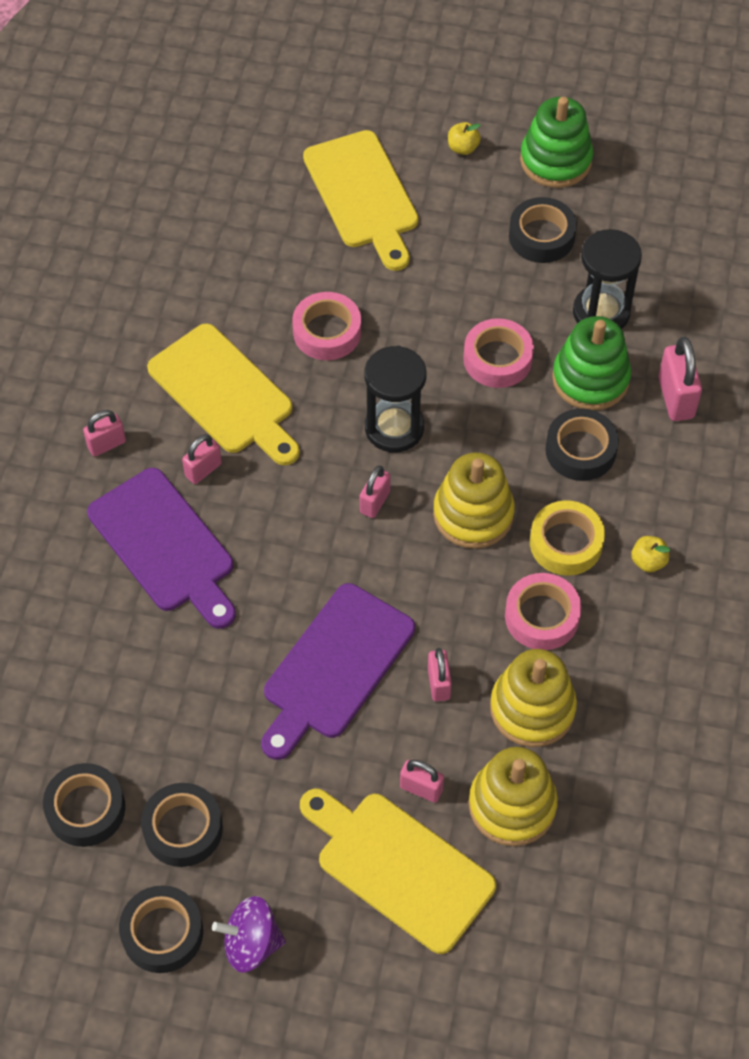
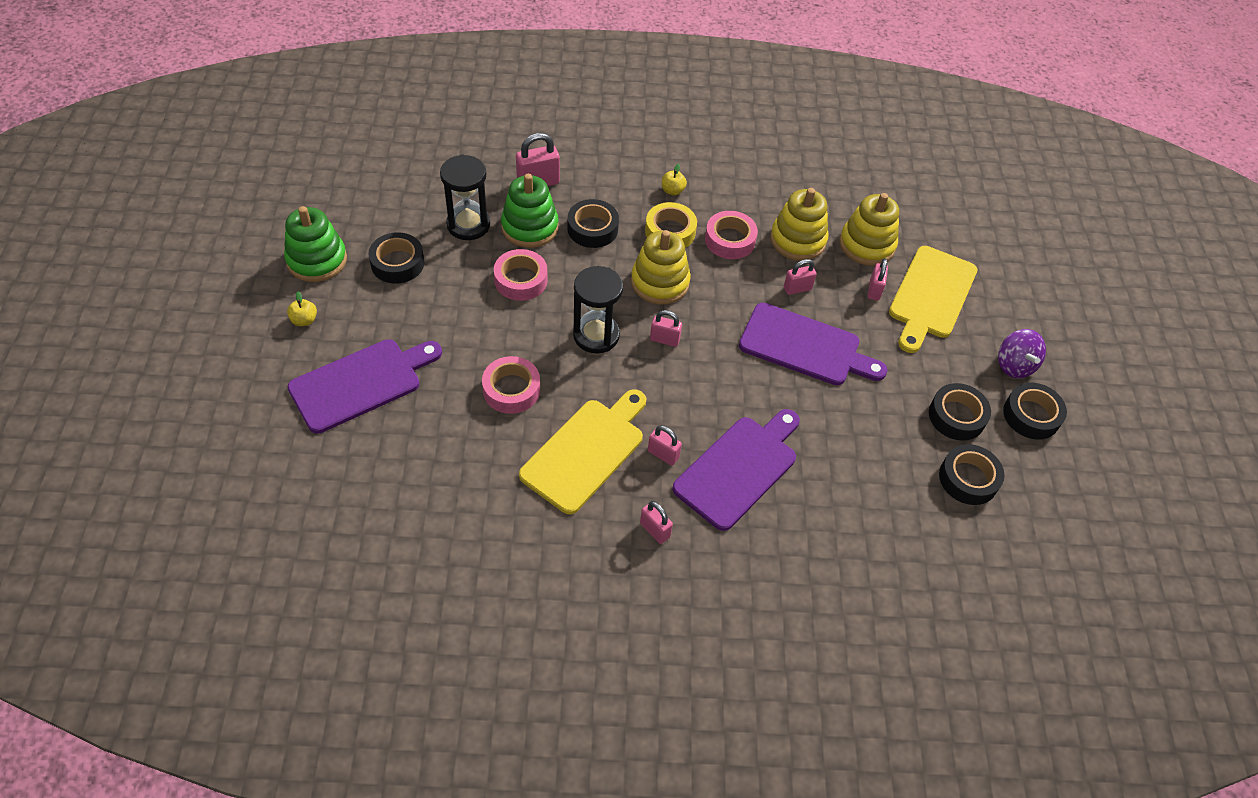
camera: 105 degrees left, 5 degrees down
(363, 195) = (361, 383): yellow cutting board -> purple cutting board

